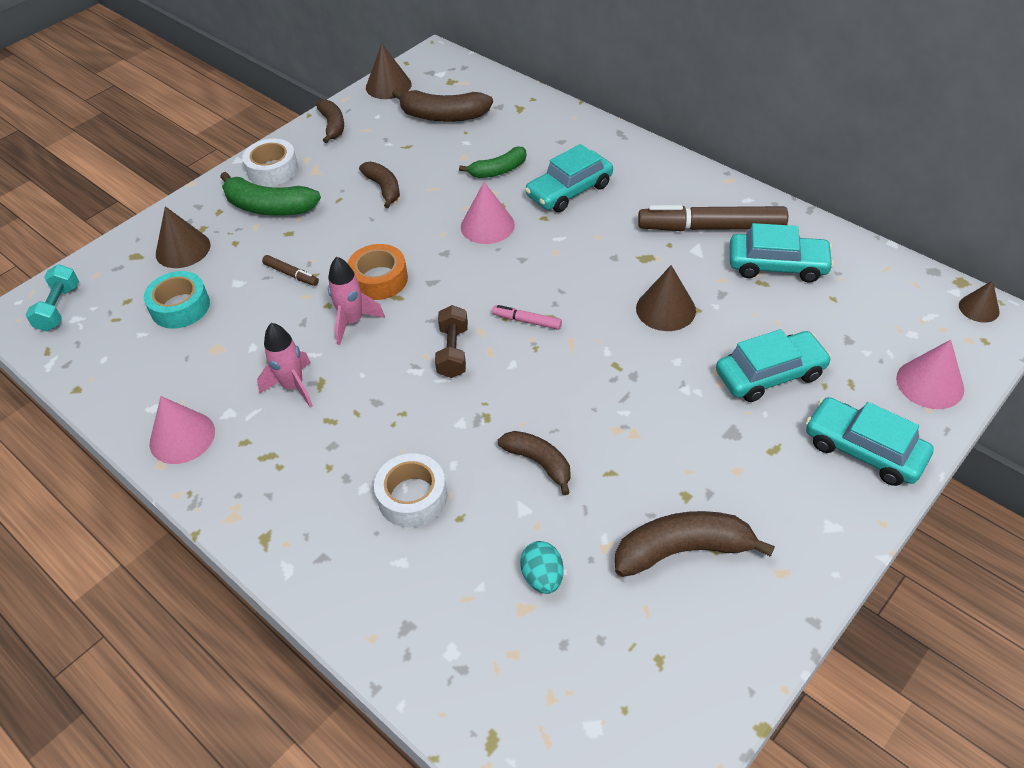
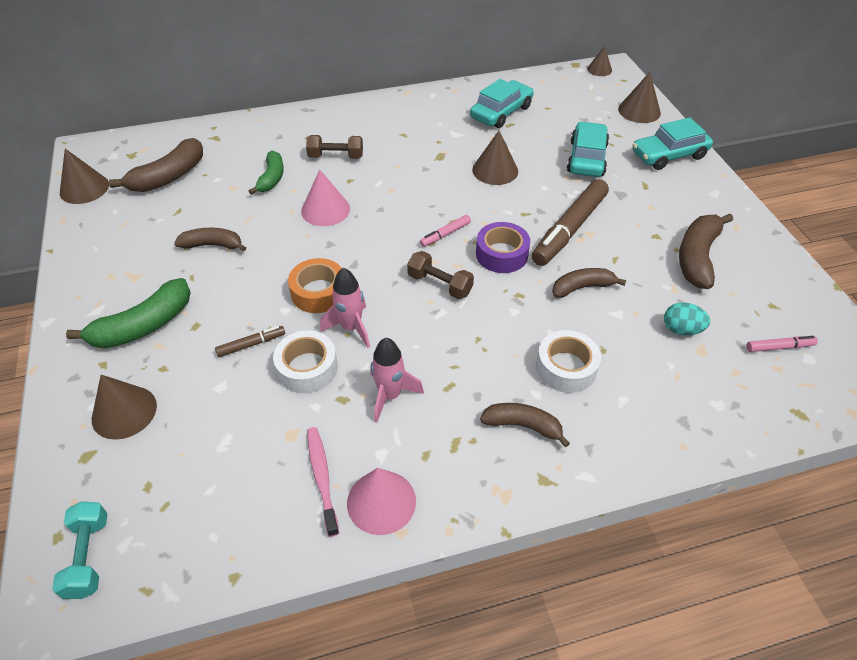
camera: 60 degrees left, 0 degrees up
(59, 308) = (88, 556): turquoise dumbbell -> turquoise dumbbell turned 45 degrees clockwise
(180, 307) = (206, 443): turquoise tape -> none
(185, 389) = (322, 478): none -> pink toothbrush
(272, 170) = (94, 303): white tape -> white tape (307, 368)
(333, 126) = (88, 241): brown banana -> brown banana (523, 426)
(534, 376) = (501, 254): none -> purple tape
(569, 190) = (336, 156): turquoise car -> brown dumbbell
(588, 688) = (779, 347): none -> pink marker
(711, 228) = (442, 119): brown marker -> brown marker (569, 229)
(930, 383) = (639, 111): pink cone -> brown cone

